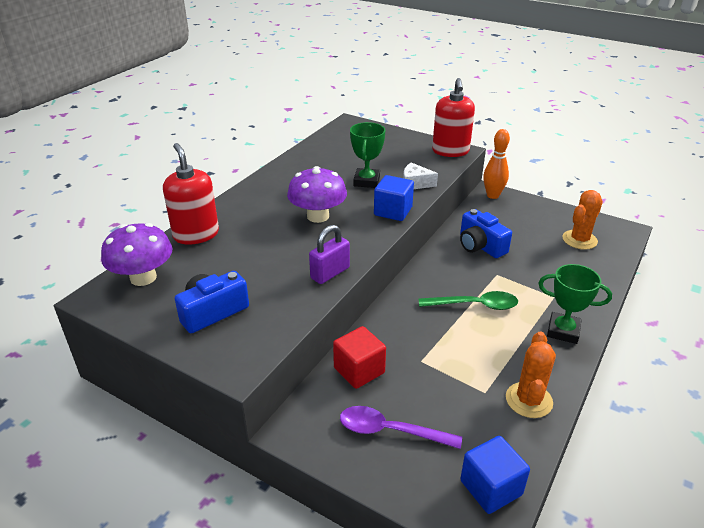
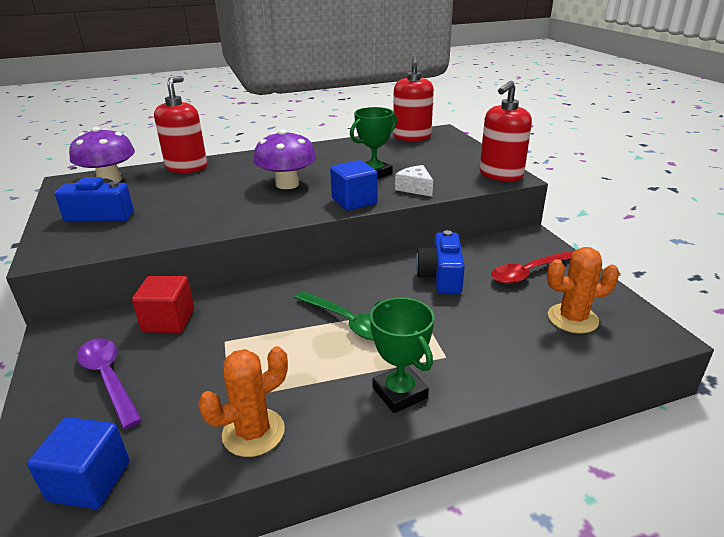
camera: 40 degrees right, 5 degrees down
(330, 273) = (219, 224): purple padlock -> none
(337, 135) = (412, 137): none -> red soap dispenser
(492, 195) = (530, 240): orange bowling pin -> none
(522, 220) = (528, 273): none -> red spoon

